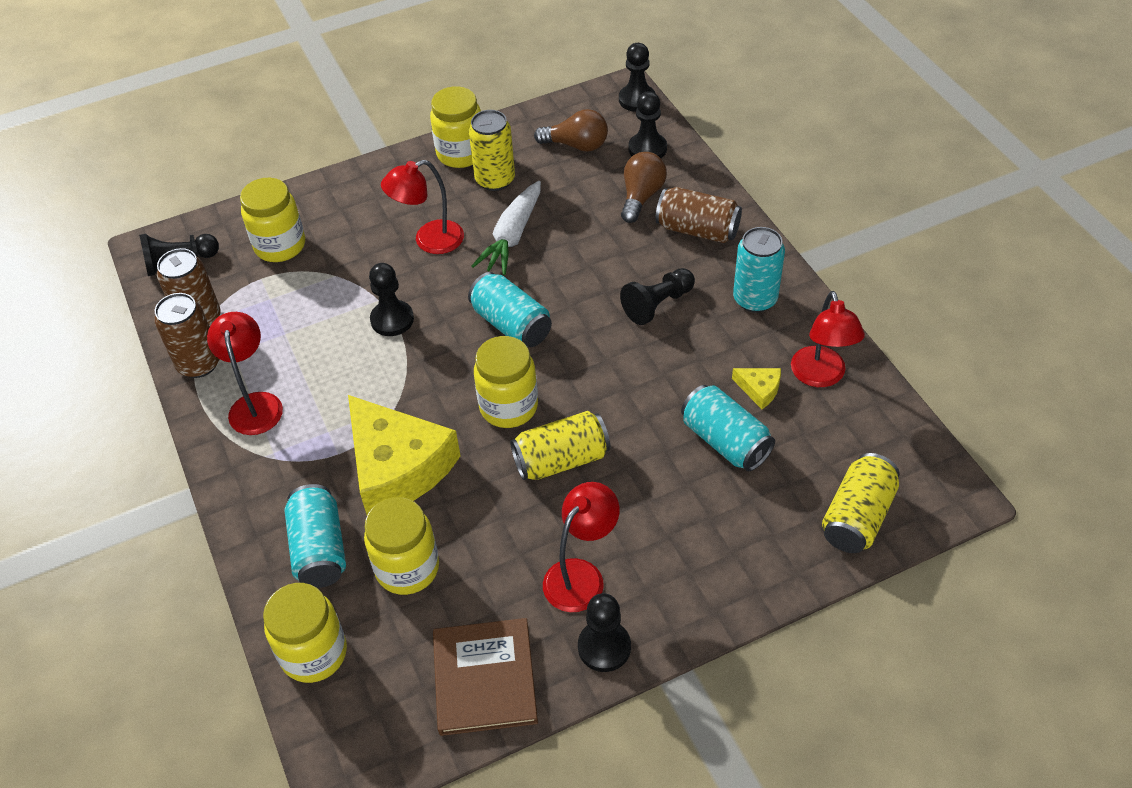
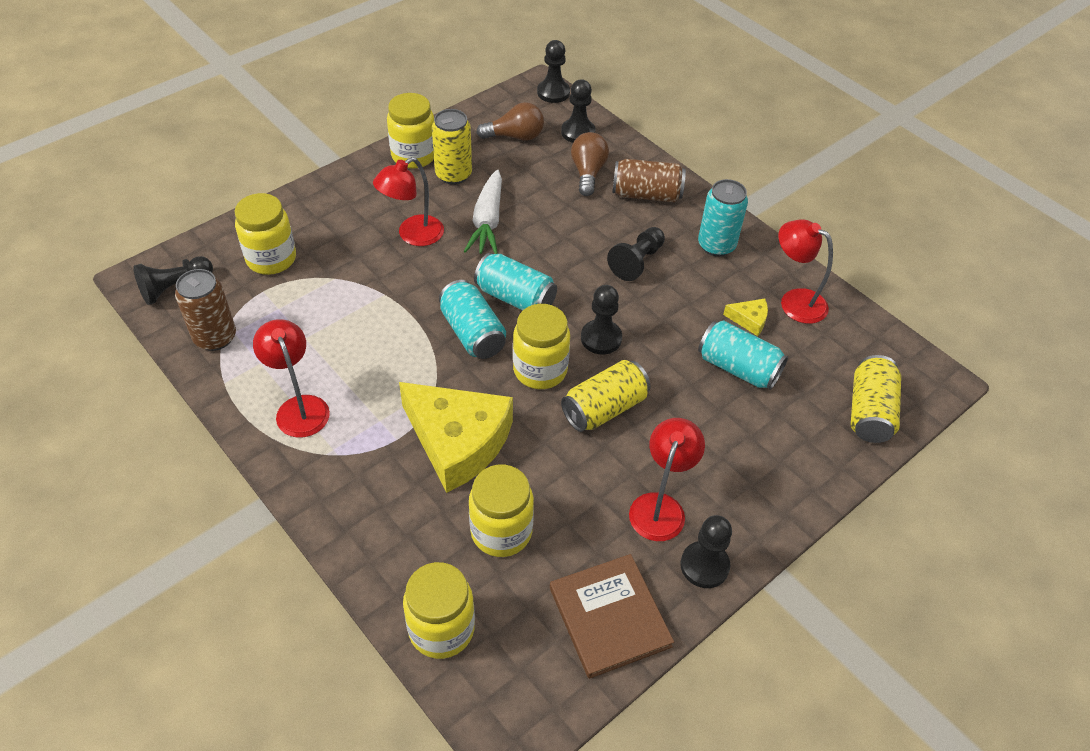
camera: 20 degrees left, 0 degrees up
(199, 364) = (229, 379): brown can -> none
(319, 549) = (411, 530): turquoise can -> turquoise can (472, 333)
(392, 320) = (404, 310): black pawn -> black pawn (601, 338)
(820, 376) = (794, 301): red lamp -> red lamp turned 150 degrees clockwise

